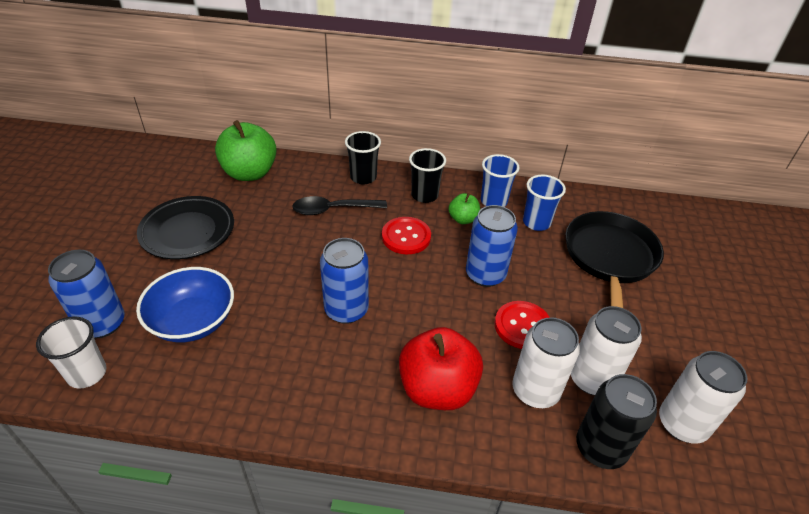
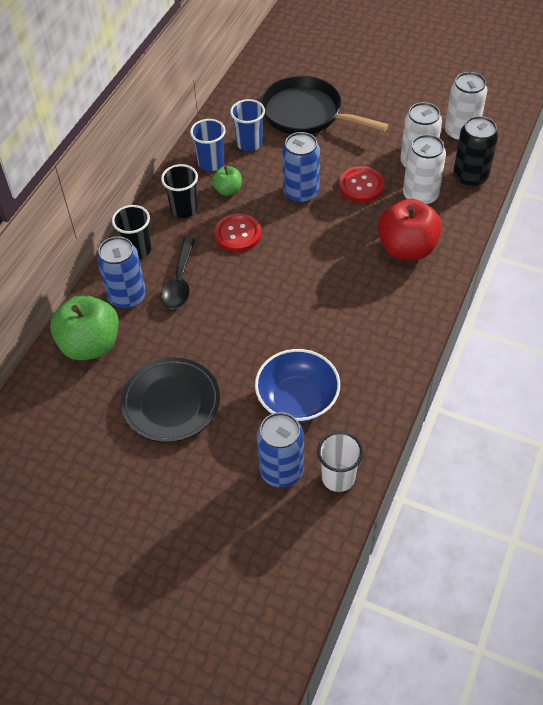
camera: 70 degrees left, 10 degrees up
(346, 310) = (314, 290): blue can -> blue can (127, 296)

